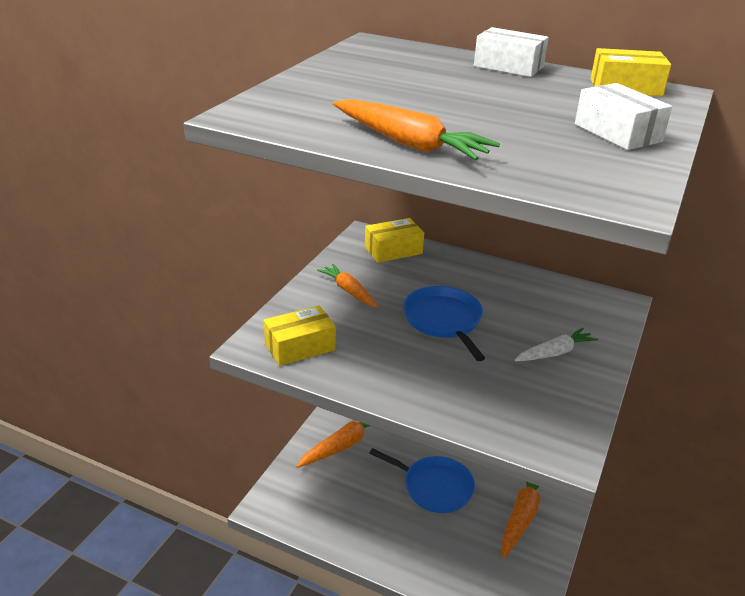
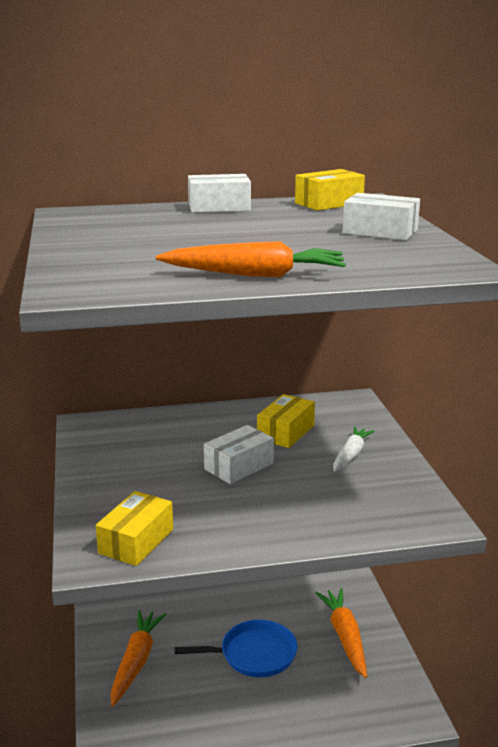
camera: 35 degrees left, 10 degrees down
(349, 291) = (125, 476): orange carrot -> none
(393, 250) = (126, 427): yellow box -> yellow box (286, 432)
(444, 320) = (239, 466): blue pan -> white box

